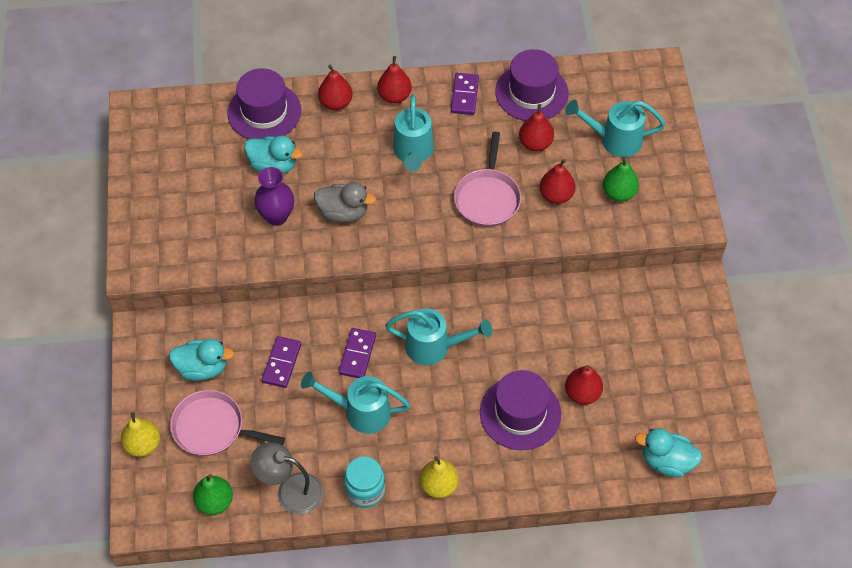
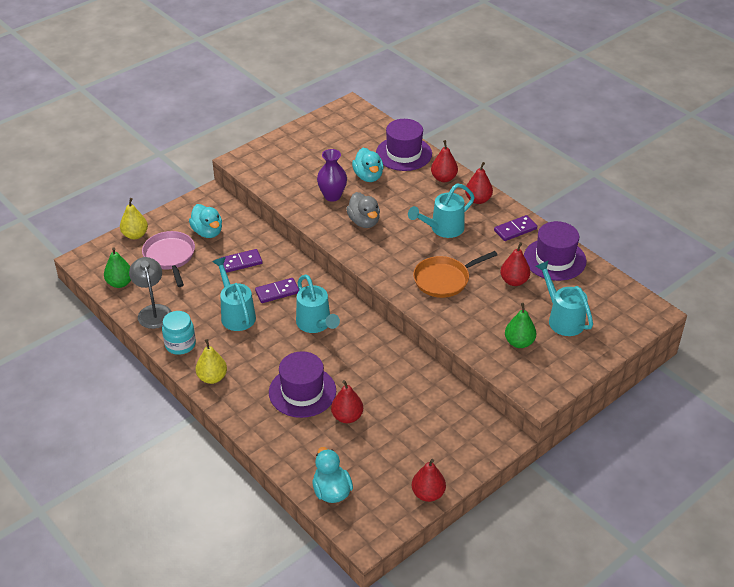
camera: 55 degrees right, 15 degrees down
(487, 198) = (444, 279): pink pan -> orange pan
(556, 195) = (482, 311): red pear -> red pear (428, 494)

